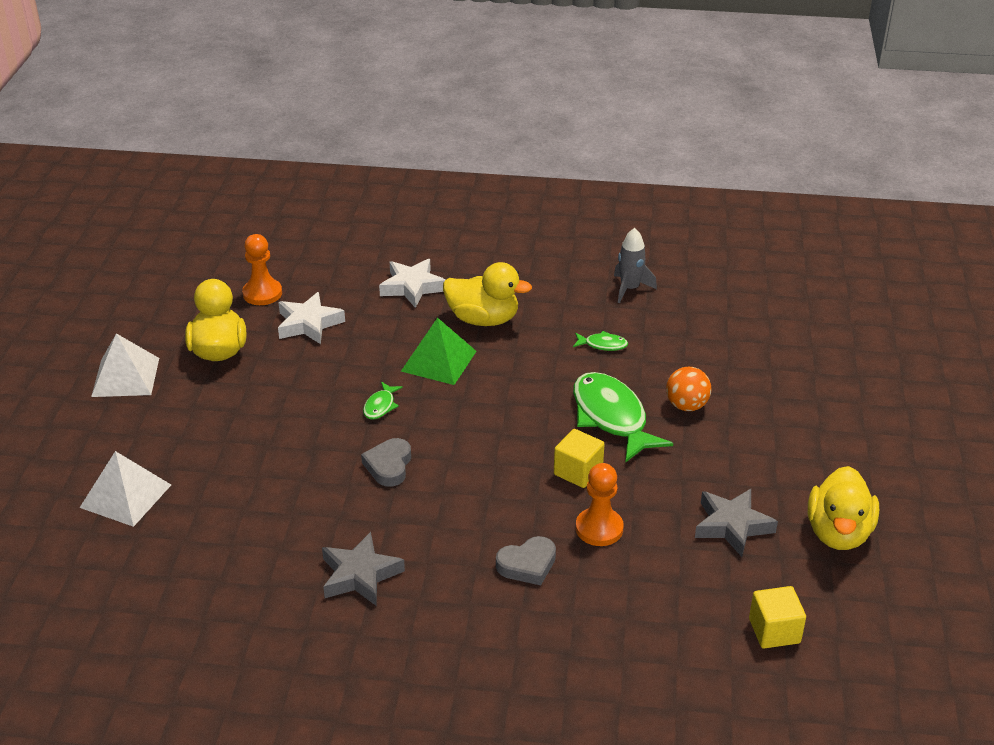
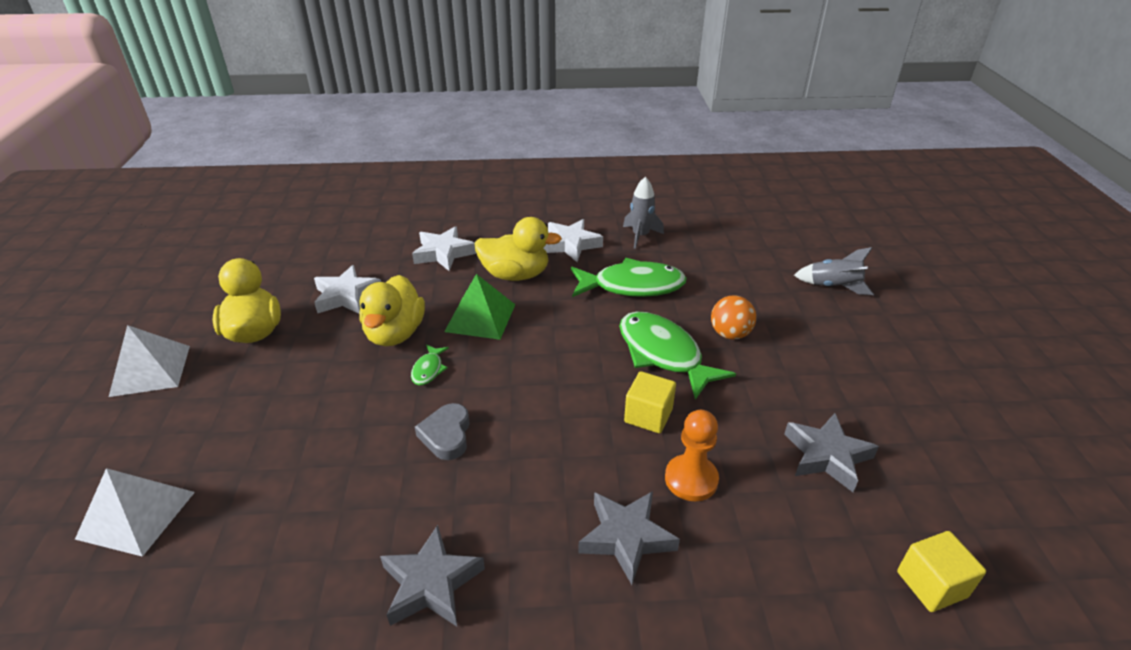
camera: 10 degrees left, 0 degrees up
(262, 293) = (299, 273): orange pawn -> none
(527, 565) = (626, 538): grey heart -> grey star
(550, 291) = (571, 244): none -> white star
(603, 345) = (632, 286): green fish -> green fish, size x2.24
(819, 368) = (833, 286): none -> grey rocket
(838, 533) = (935, 449): yellow duck -> yellow duck (395, 333)

